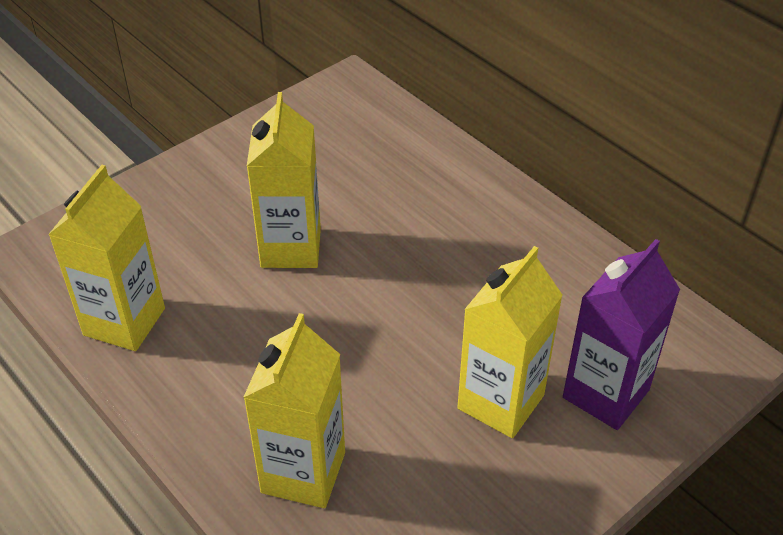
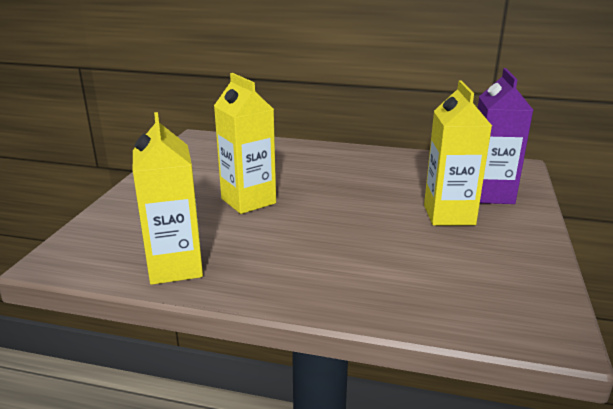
camera: 35 degrees left, 20 degrees down
(303, 472) = (390, 284): yellow carton -> none

